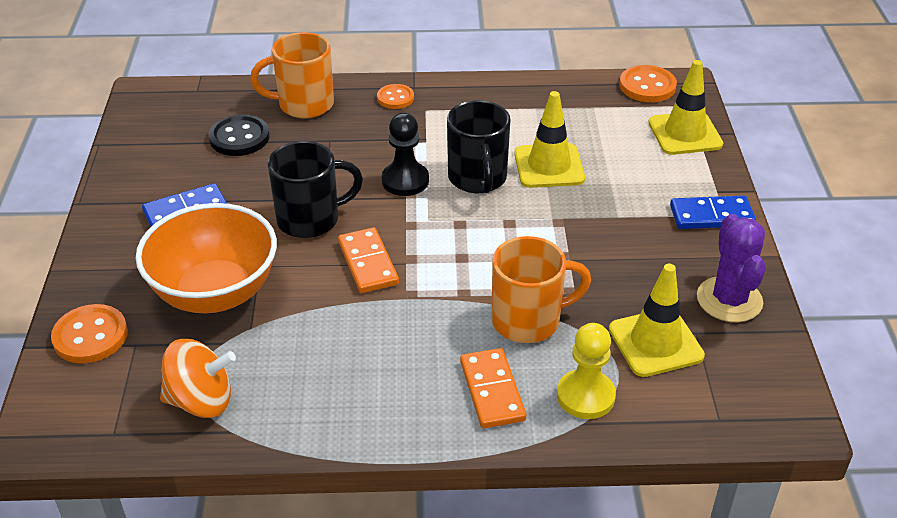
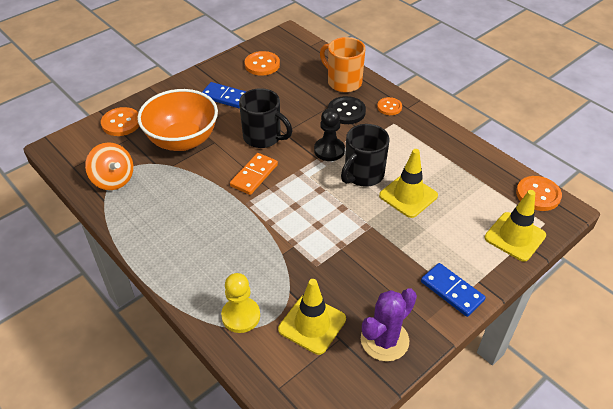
camera: 50 degrees right, 5 degrees up
(171, 147) = (262, 65): none -> orange button
(239, 138) = (293, 79): black button -> black button (346, 112)
(492, 391) = (210, 275): orange domino -> none
(528, 320) = (275, 259): orange mug -> none

